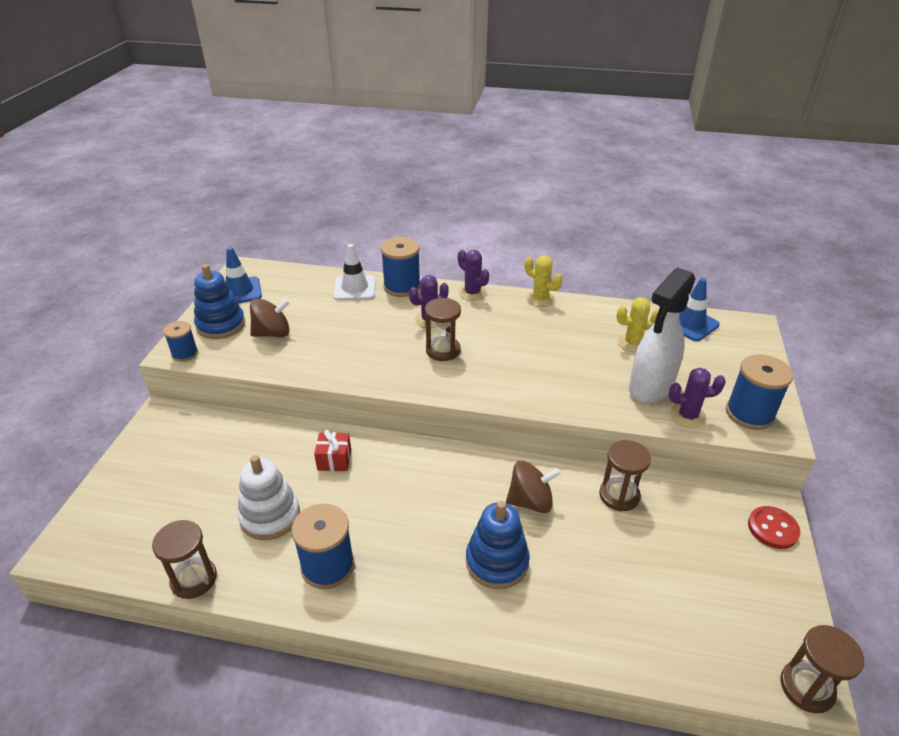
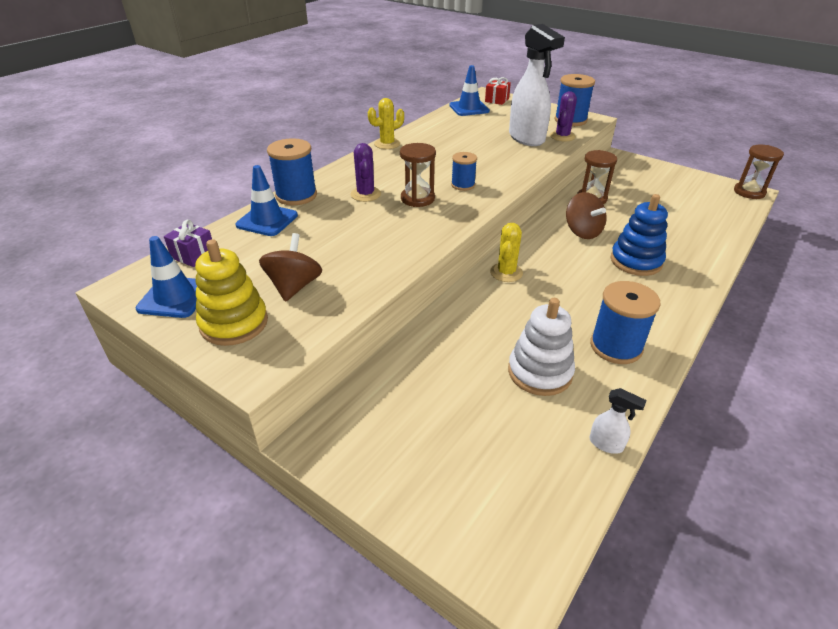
camera: 65 degrees left, 0 degrees up
(185, 354) = (267, 363): blue spool -> blue spool (463, 185)
(194, 579) = (606, 444): brown hourglass -> white spray bottle
(221, 325) = (234, 323): blue stacking toy -> yellow stacking toy
(291, 277) = (193, 255): none -> purple gift
(334, 460) = (483, 315): red gift -> red gift (496, 100)
(354, 288) = (267, 220): white traffic cone -> blue traffic cone
(472, 293) = (347, 167): purple cactus -> none
(530, 501) = (582, 232): brown spinning top -> brown spinning top turned 135 degrees clockwise
(632, 343) = (473, 130): yellow cactus -> yellow cactus (506, 272)
(772, 528) = (638, 163): red button -> none

